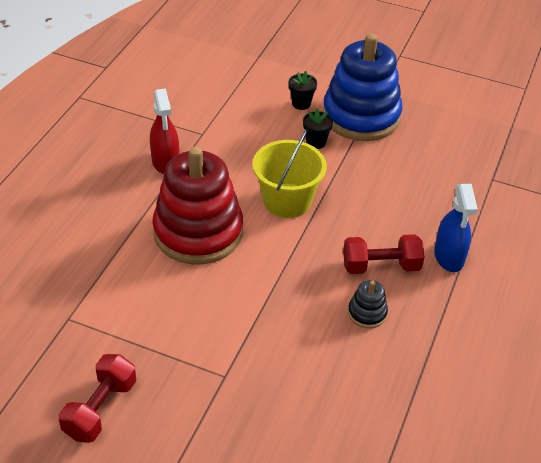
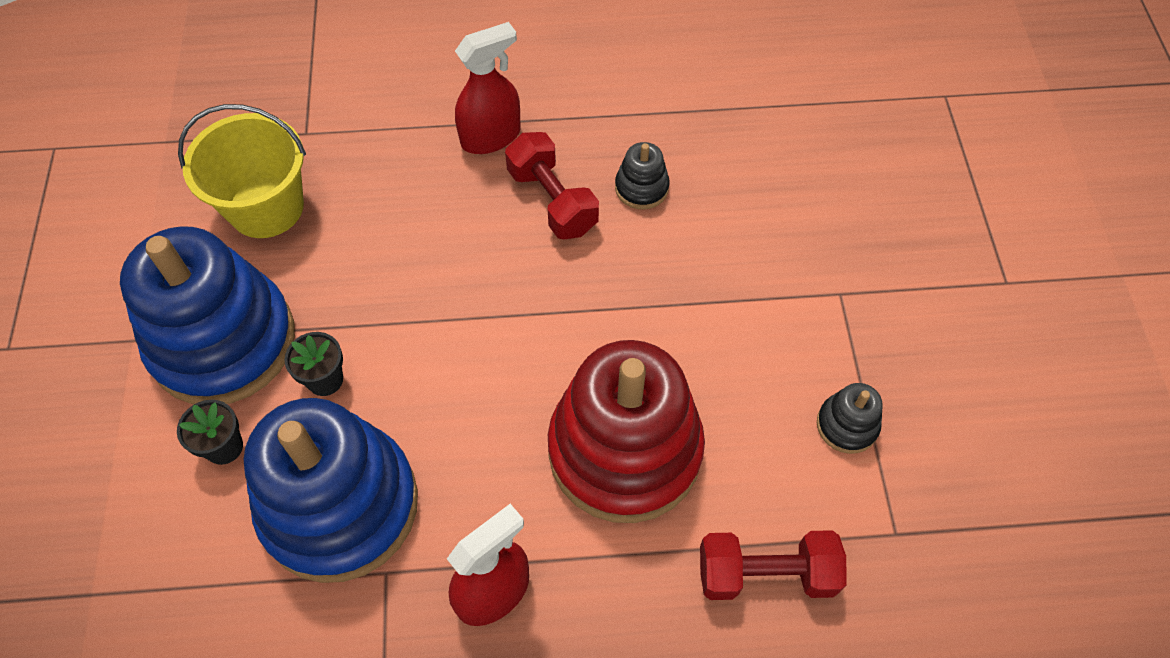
camera: 115 degrees left, 15 degrees up
(100, 409) = (986, 402): red dumbbell -> red dumbbell (766, 574)
(140, 331) = (847, 425): none -> black stacking toy
(245, 129) = (340, 505): none -> blue stacking toy
(287, 200) = (487, 361): yellow bucket -> yellow bucket (266, 207)
(449, 257) = (491, 137): blue spray bottle -> red spray bottle

